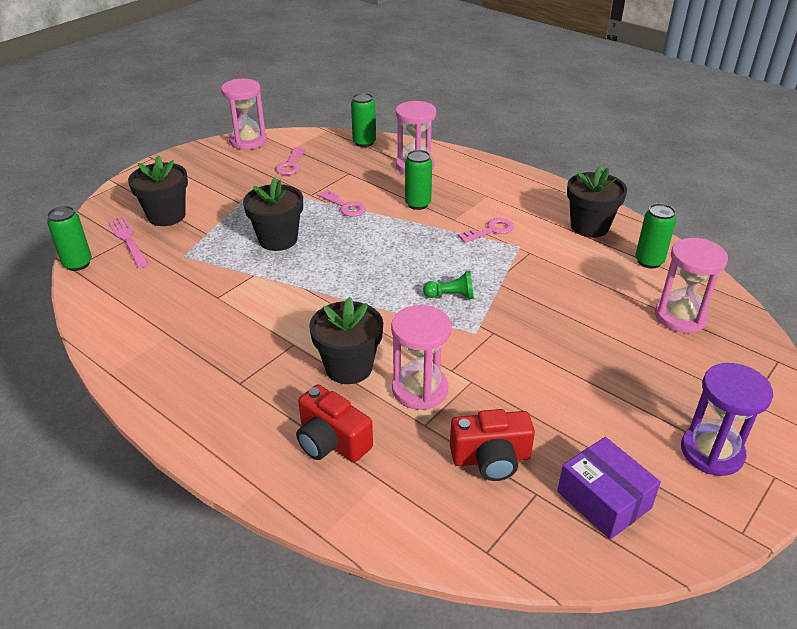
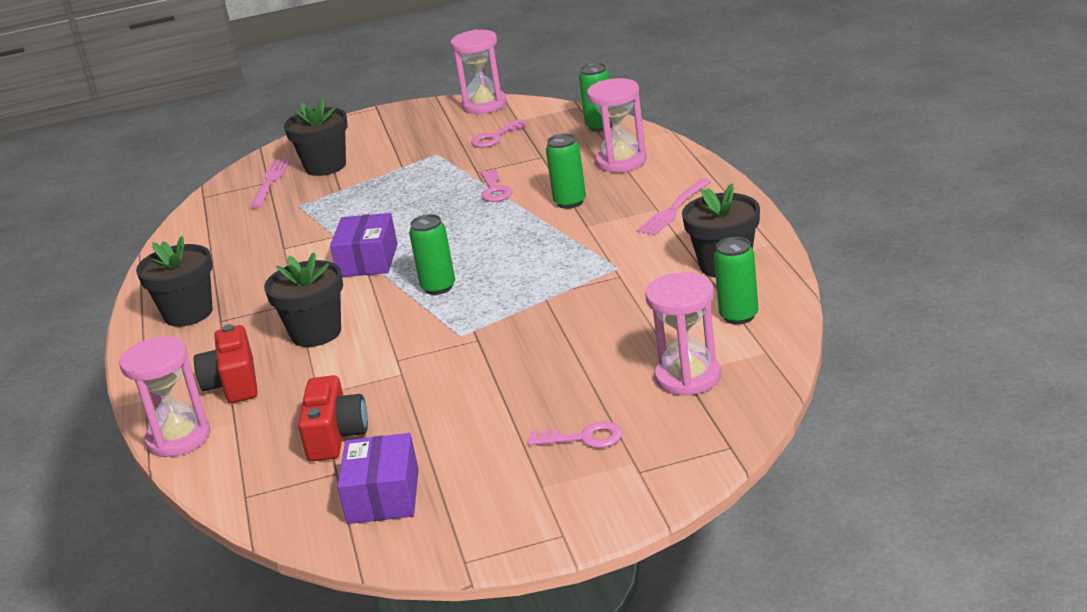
camera: 40 degrees right, 10 degrees down
(78, 264) = (211, 194): green can -> green can (438, 287)
(278, 239) = (393, 209): black flower pot -> black flower pot (188, 313)
(312, 289) = (368, 260): none -> purple box
(420, 389) = (349, 367): pink hourglass -> pink hourglass (178, 438)
(451, 296) = (483, 297): green pawn -> none
(491, 230) = (609, 245): pink key -> pink key (584, 438)
(491, 458) = (335, 436): red camera -> red camera turned 120 degrees counterclockwise
(500, 194) = (673, 210): none -> pink fork
(711, 452) = (533, 496): purple hourglass -> none

